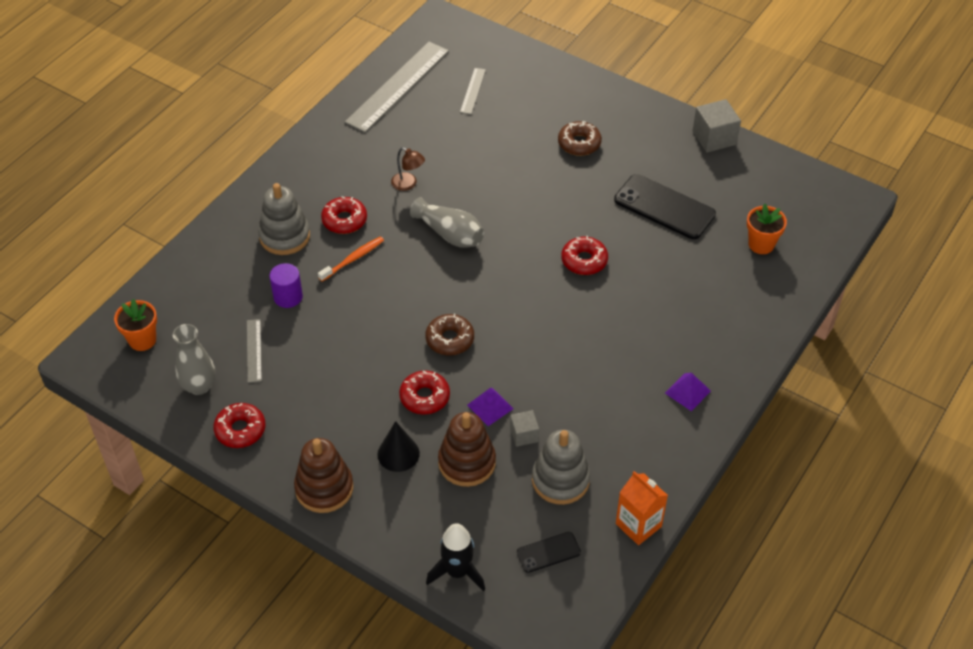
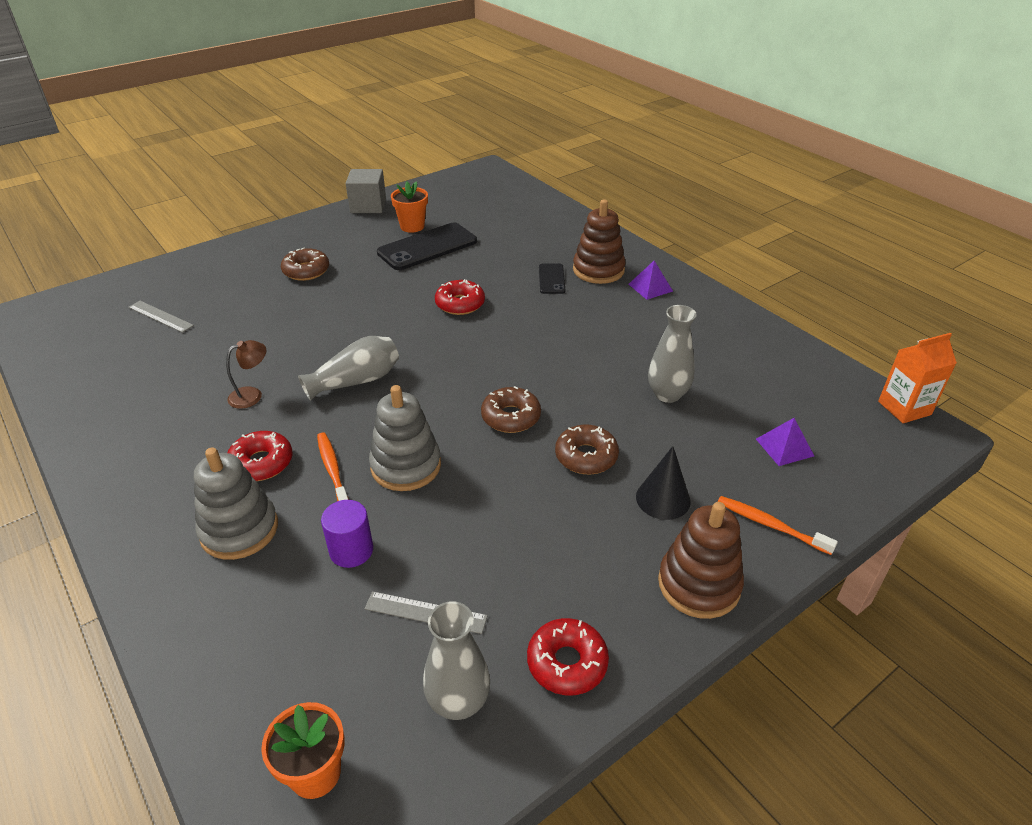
camera: 70 degrees left, 10 degrees down
(396, 525) = (770, 525): none -> orange toothbrush
(398, 86) = (87, 367): grey ruler -> none
(424, 397) = (586, 456): red donut -> brown donut
(457, 572) = (844, 488): black rocket -> none
(467, 462) = (692, 444): brown stacking toy -> brown stacking toy (598, 270)
(490, 406) = (620, 409): purple pyramid -> purple pyramid (784, 447)
(524, 435) = (667, 394): grey cube -> grey vase
(548, 552) = (823, 414): black phone -> black phone (551, 279)
(560, 480) = (733, 384): grey stacking toy -> grey stacking toy (406, 466)
(638, 525) = (797, 350): orange carton -> orange carton (904, 408)
(761, 244) = (505, 215): orange flower pot -> orange flower pot (412, 226)

